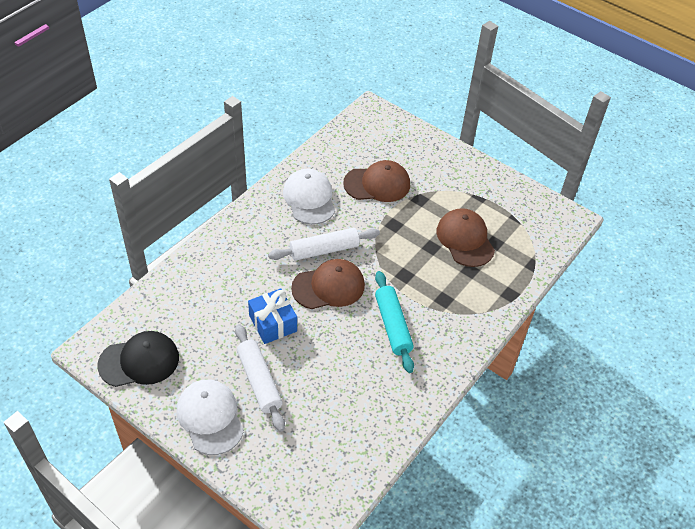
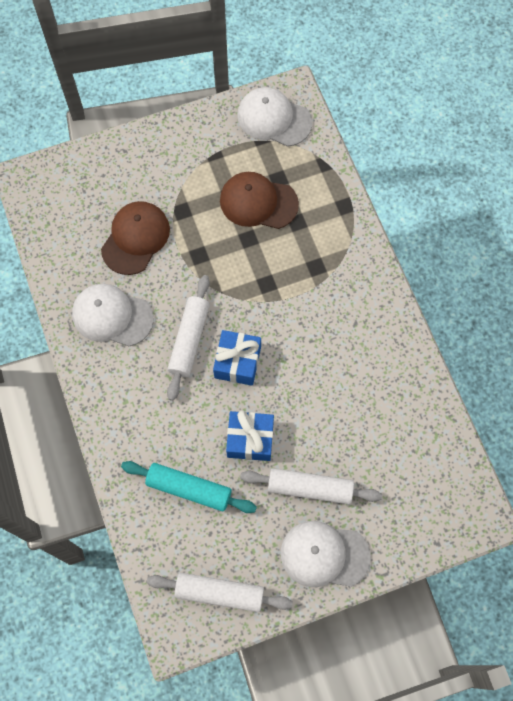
camera: 55 degrees left, 20 degrees up
(139, 361) = (220, 593): black cap -> white rolling pin
(328, 287) = (237, 362): brown cap -> blue gift
(393, 326) = (318, 330): turquoise rolling pin -> turquoise rolling pin (189, 488)
(540, 217) = (274, 119): none -> white cap

